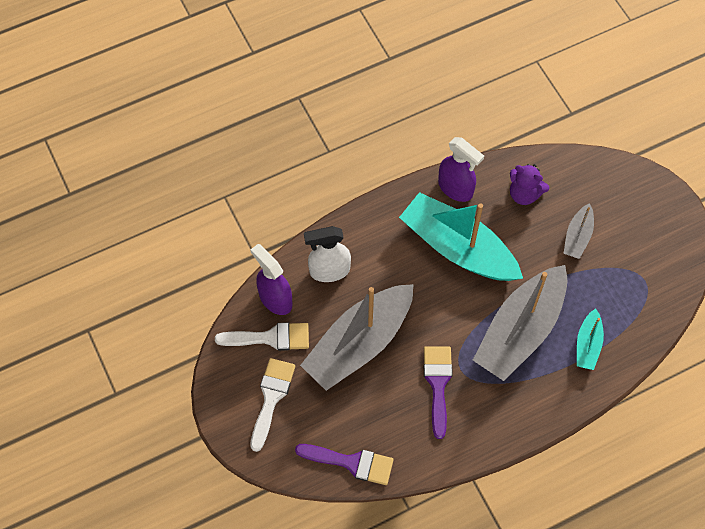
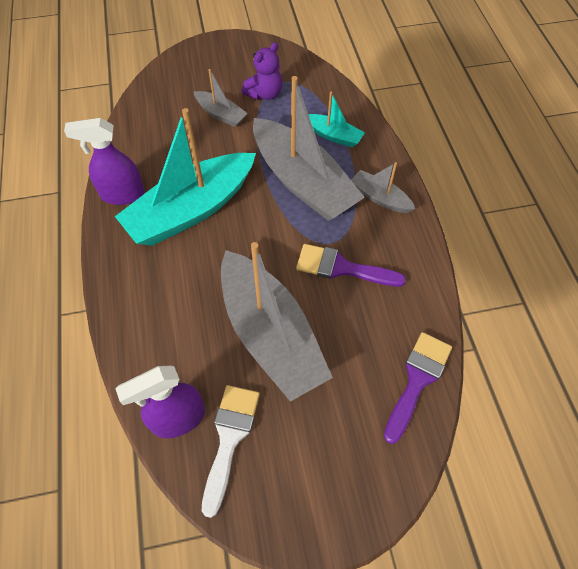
camera: 75 degrees left, 5 degrees down
(271, 397) = (312, 457): white brush -> none
(329, 271) = (165, 344): white spray bottle -> none
(455, 188) = (122, 194): purple spray bottle -> purple spray bottle turned 150 degrees counterclockwise
(524, 194) = (157, 141): purple teddy bear -> purple teddy bear (264, 94)
(525, 402) = (380, 198): none -> grey boat

